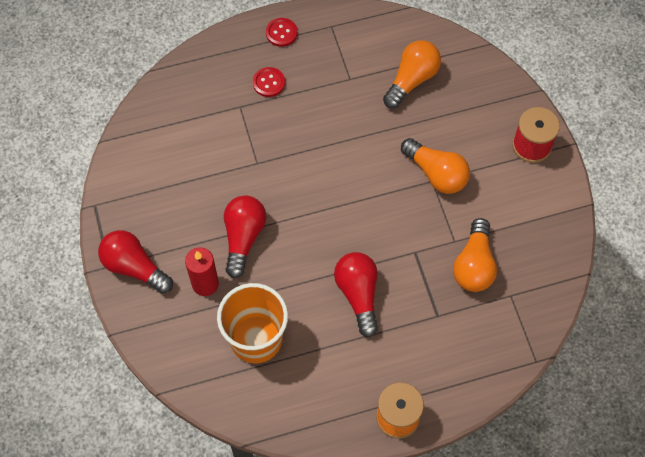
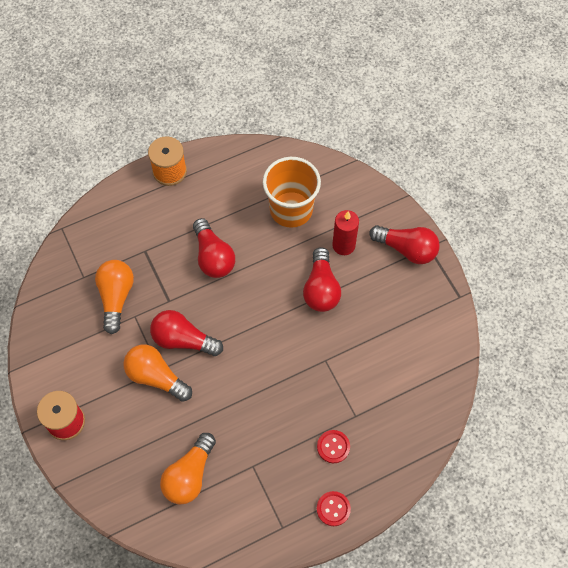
camera: 170 degrees right, 0 degrees up
(403, 207) = (183, 340): none -> red light bulb

